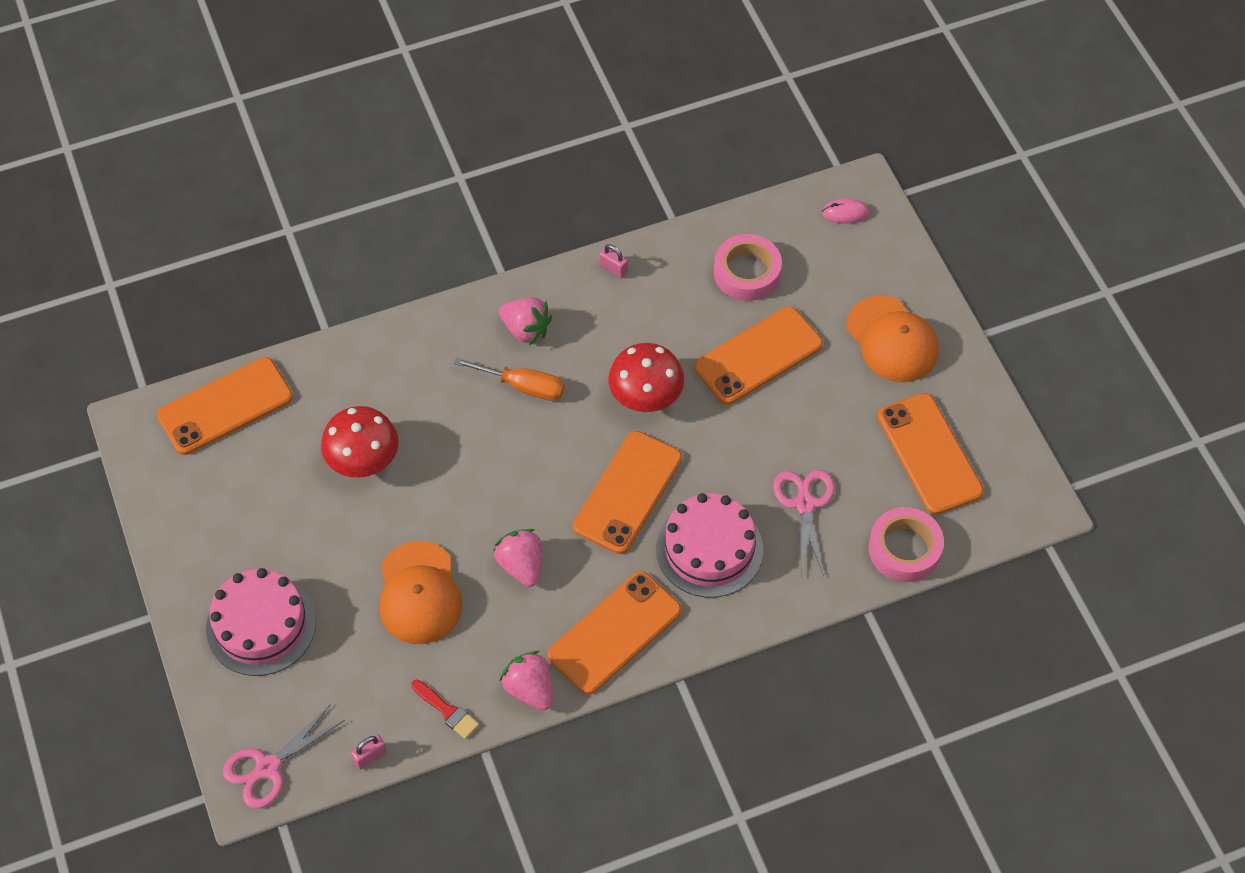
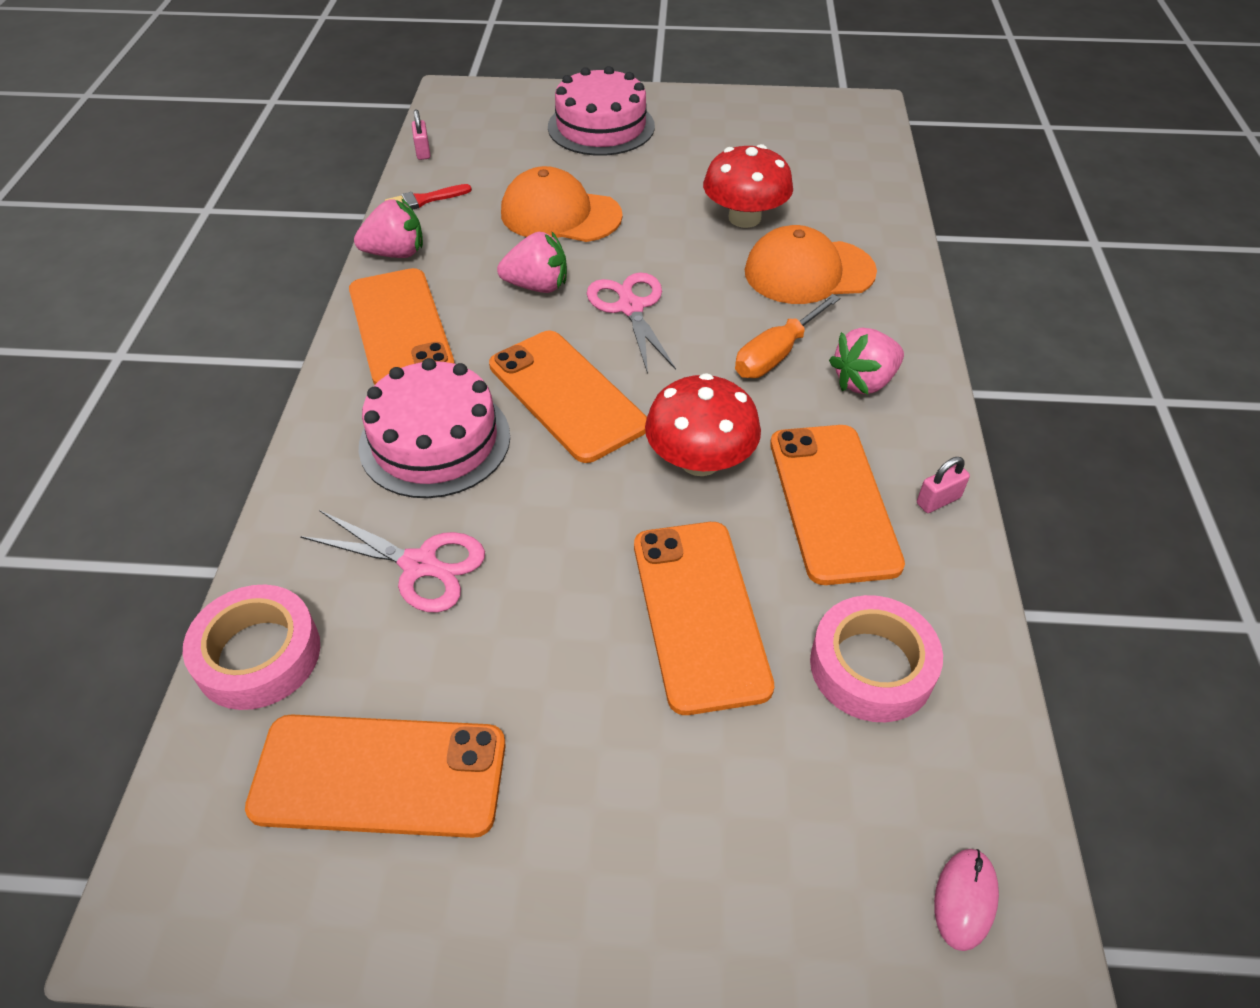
camera: 115 degrees right, 10 degrees down
(225, 406) = (859, 154): orange phone -> orange phone (833, 502)
(268, 767) = (464, 104): pink scissors -> pink scissors (630, 308)
(892, 340) = (632, 834): orange cap -> orange cap (808, 272)

